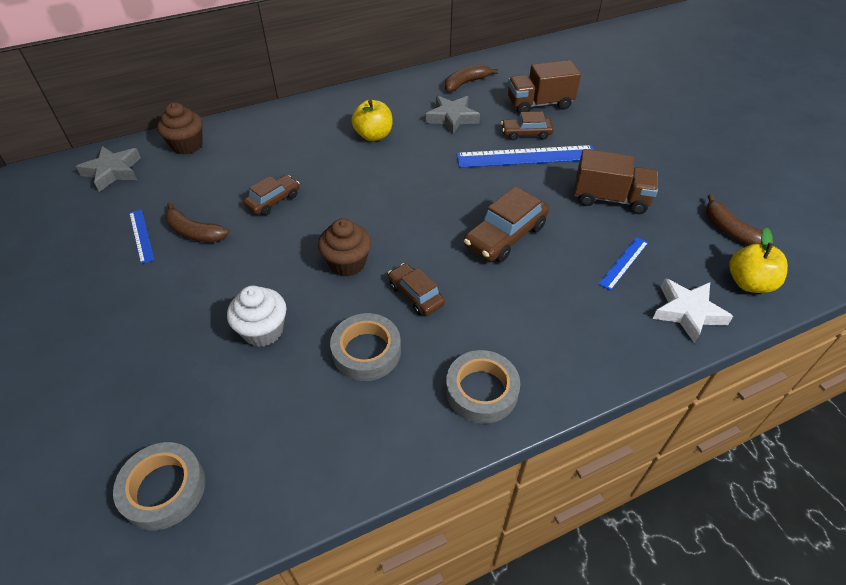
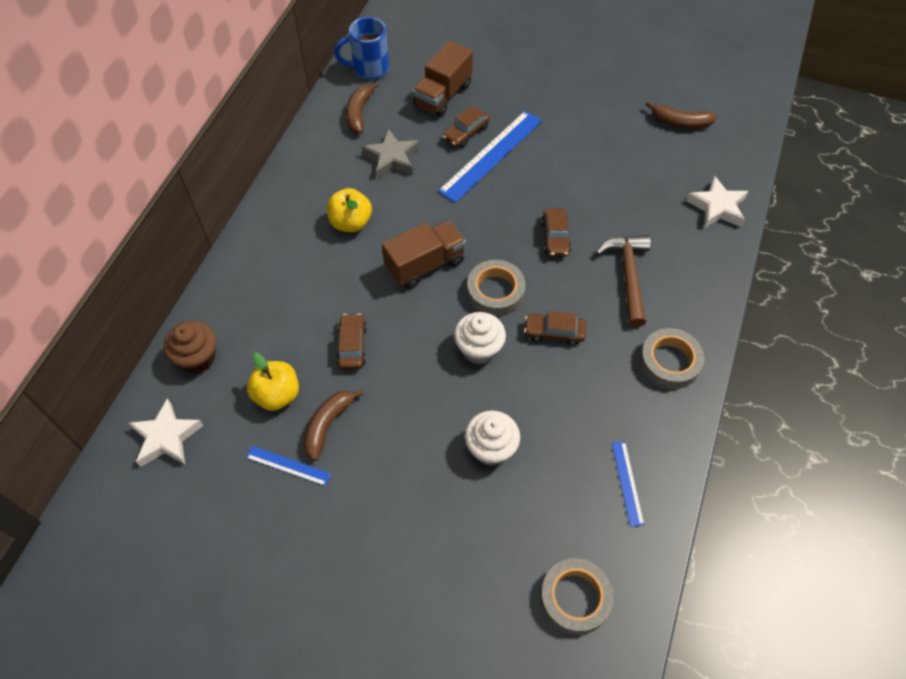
camera: 45 degrees left, 10 degrees up
(113, 172) = (166, 437): grey star -> white star
(194, 232) = (328, 425): brown banana -> brown banana turned 135 degrees clockwise
(347, 263) = (479, 349): brown cupcake -> white cupcake
(366, 351) = (574, 399): grey tape -> grey tape (495, 292)
(505, 236) = (555, 237): brown car -> brown car, size x0.62
(507, 64) = (369, 69): none -> blue mug
(531, 303) = (628, 276): none -> brown hammer
(610, 198) = (586, 151): brown truck -> brown truck (425, 265)
(623, 263) = (647, 199): blue ruler -> blue ruler (627, 483)
(749, 283) = (727, 157): yellow apple -> yellow apple (277, 395)

